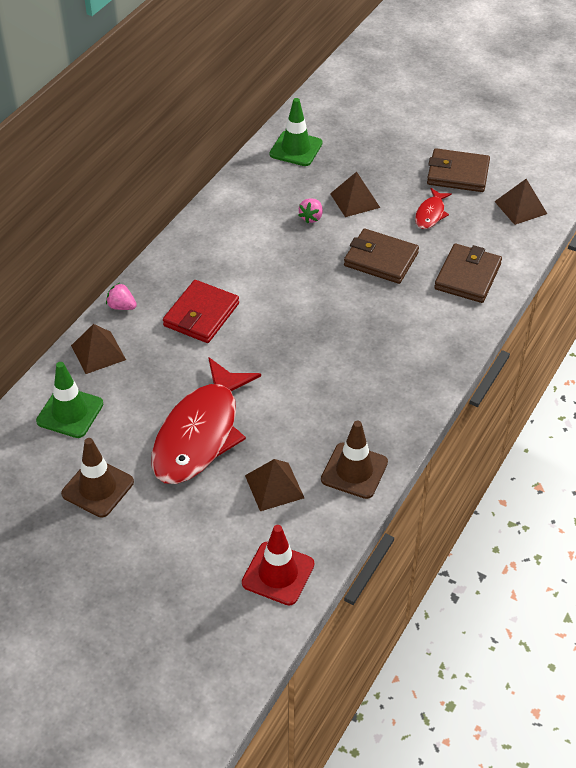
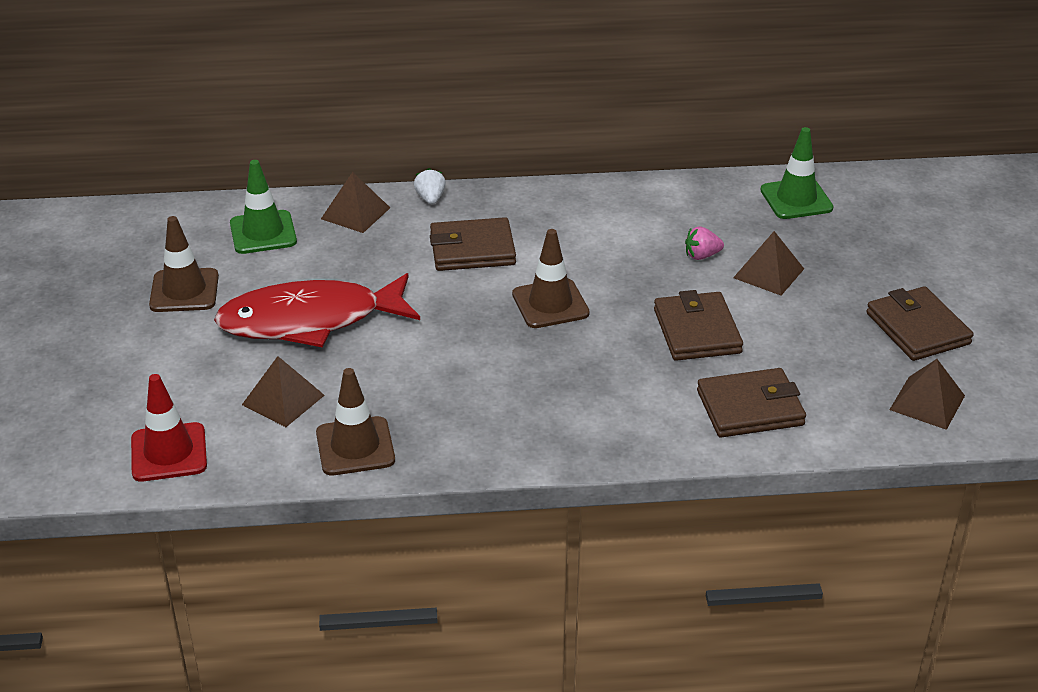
camera: 55 degrees right, 10 degrees down
(122, 306) = (430, 198): pink strawberry -> white strawberry
(201, 315) = (472, 249): red wallet -> brown wallet
(295, 308) = (550, 304): none -> brown traffic cone
(430, 214) = (820, 336): red fish -> none

